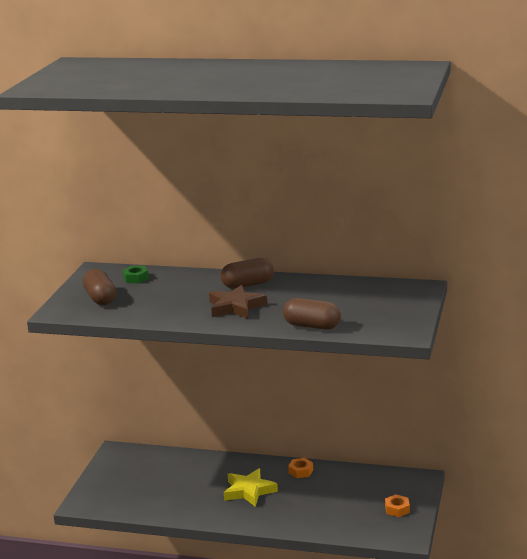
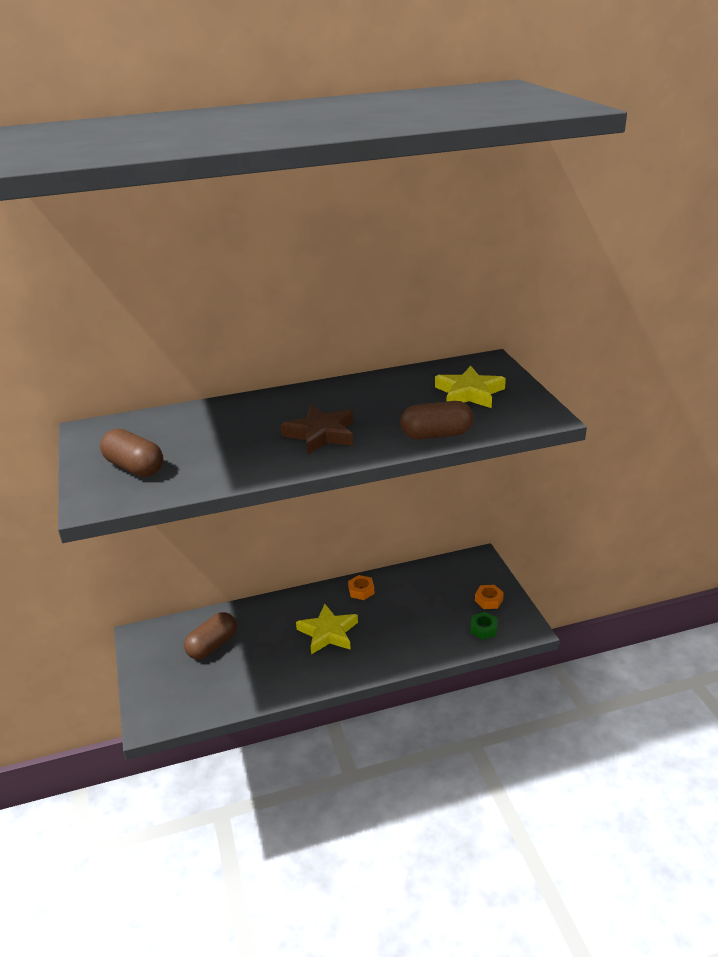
camera: 30 degrees left, 10 degrees up
(136, 278) = (154, 428): green nut -> green nut (483, 629)
(247, 285) = (302, 403): brown capsule -> brown capsule (212, 645)
(373, 305) = (469, 393): none -> yellow star

